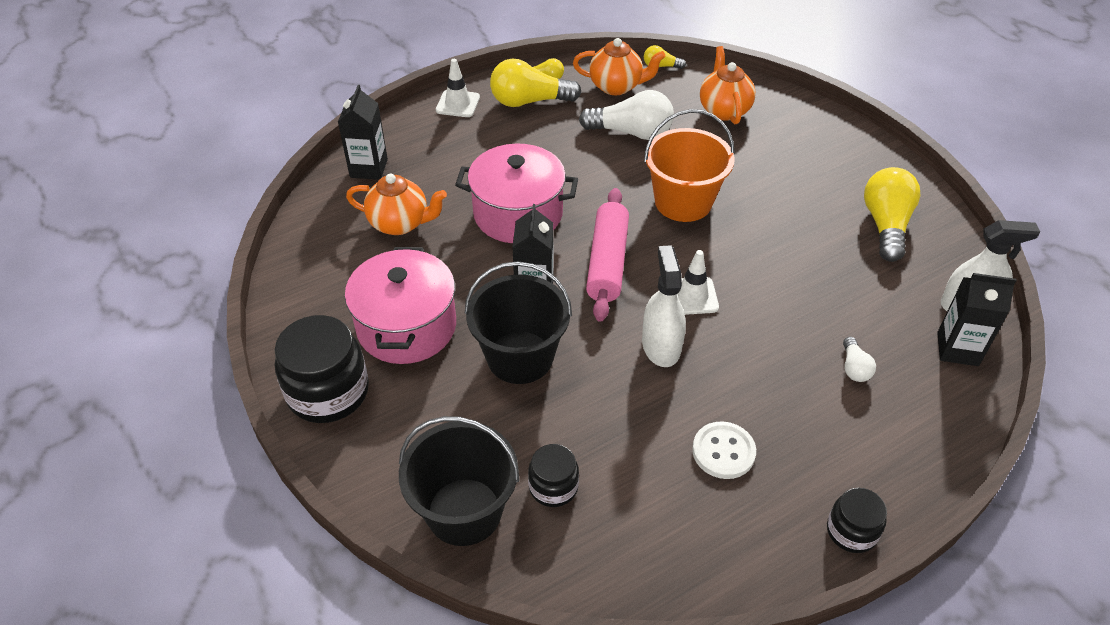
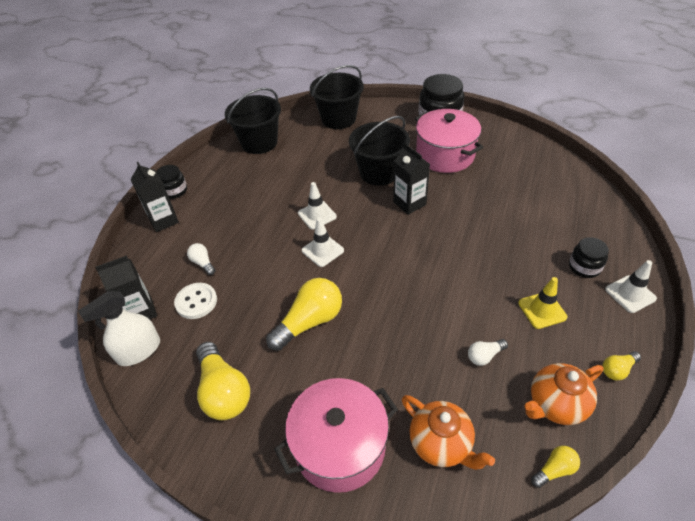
camera: 145 degrees right, 0 degrees up
(369, 168) = (593, 211): black carton -> black carton (163, 220)
(400, 223) = (523, 193): orange teapot -> none
(518, 214) = (473, 238): pink pot -> pink pot (339, 446)
(529, 101) = (592, 334): yellow light bulb -> yellow light bulb (309, 322)
(543, 132) = (542, 310): none -> yellow traffic cone
(553, 487) = (313, 141): black jar -> black jar (584, 267)
(607, 262) = (389, 241): pink rolling pin -> none
(631, 132) = (484, 356): white light bulb -> white light bulb, size x0.49
(644, 551) = (259, 143): none -> black bucket
(661, 346) = (317, 215): white spray bottle -> white traffic cone
(683, 202) = (385, 313): orange bucket -> none
(723, 451) = (250, 188): white button -> white button (196, 302)

